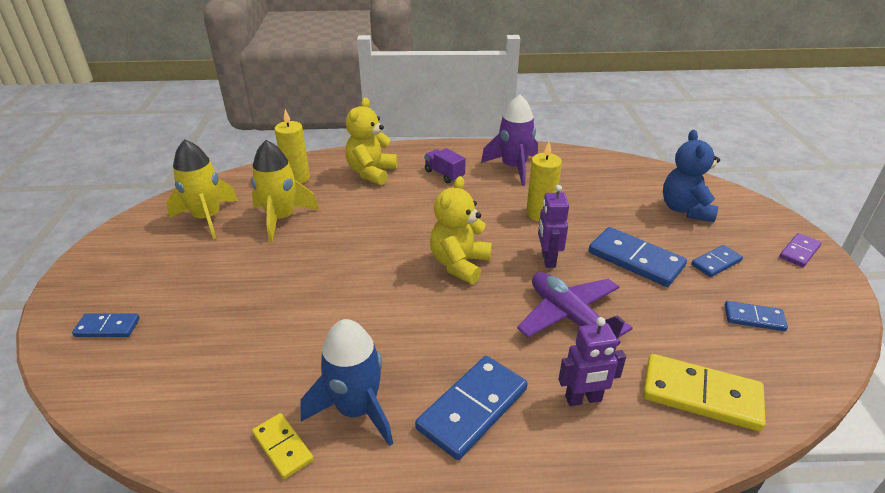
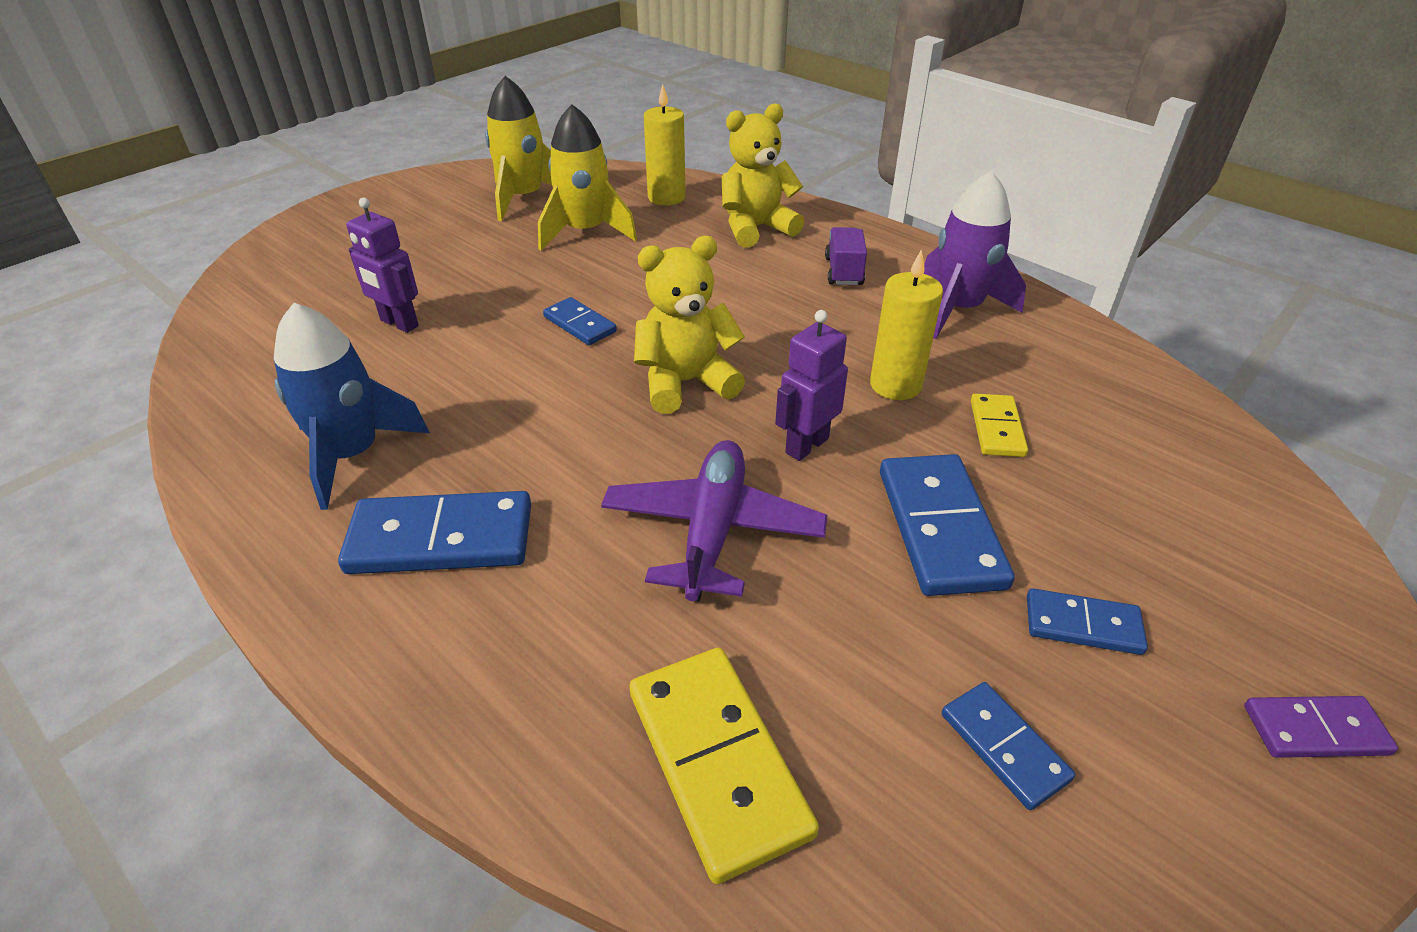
camera: 45 degrees right, 5 degrees up
(107, 327) = (311, 253): blue domino -> blue domino (579, 324)
(282, 447) = (254, 440): yellow domino -> yellow domino (996, 428)
(583, 399) = (563, 630): purple robot -> purple robot (399, 323)
(685, 209) = (1169, 517): blue teddy bear -> none

